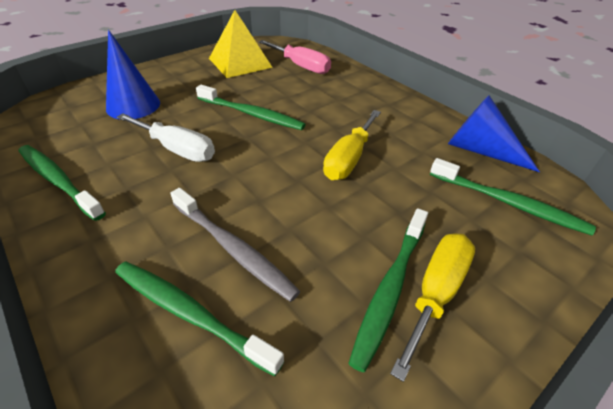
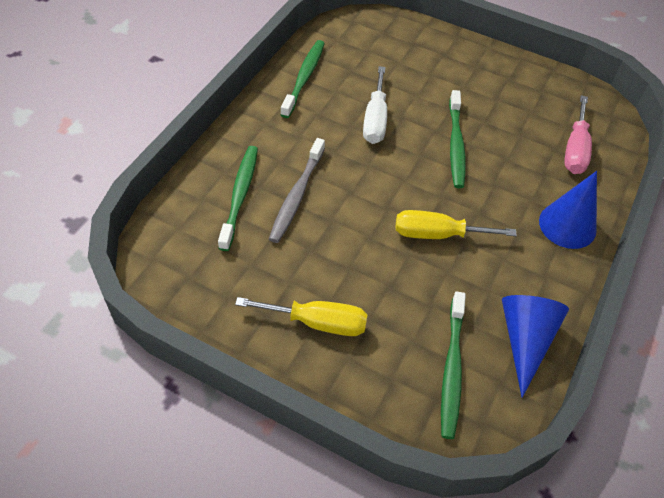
camera: 65 degrees right, 10 degrees up
(133, 105) = (411, 66): blue cone -> blue cone (567, 225)
(240, 62) = (540, 99): yellow pyramid -> none
(390, 288) = (308, 294): green toothbrush -> none

